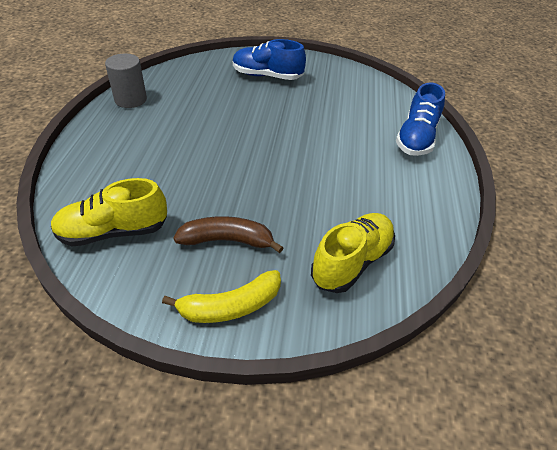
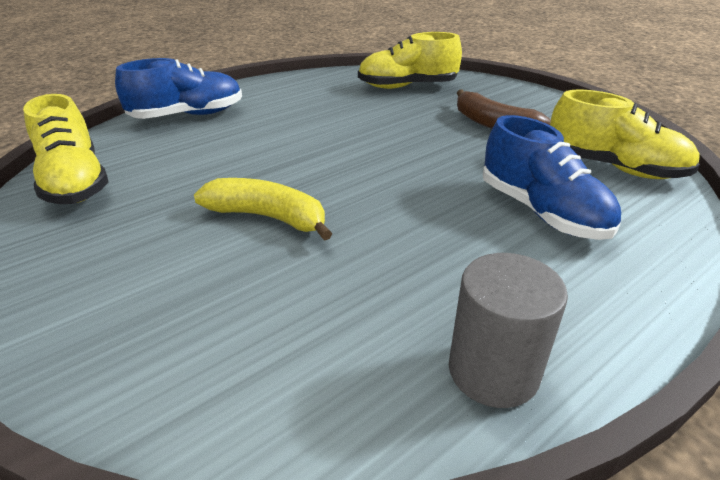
camera: 135 degrees left, 10 degrees down
(230, 306) = (526, 99): yellow banana -> yellow banana (268, 217)
(267, 76) = (150, 277): blue shoe -> blue shoe (541, 212)
(365, 85) = (75, 182): none -> yellow shoe

